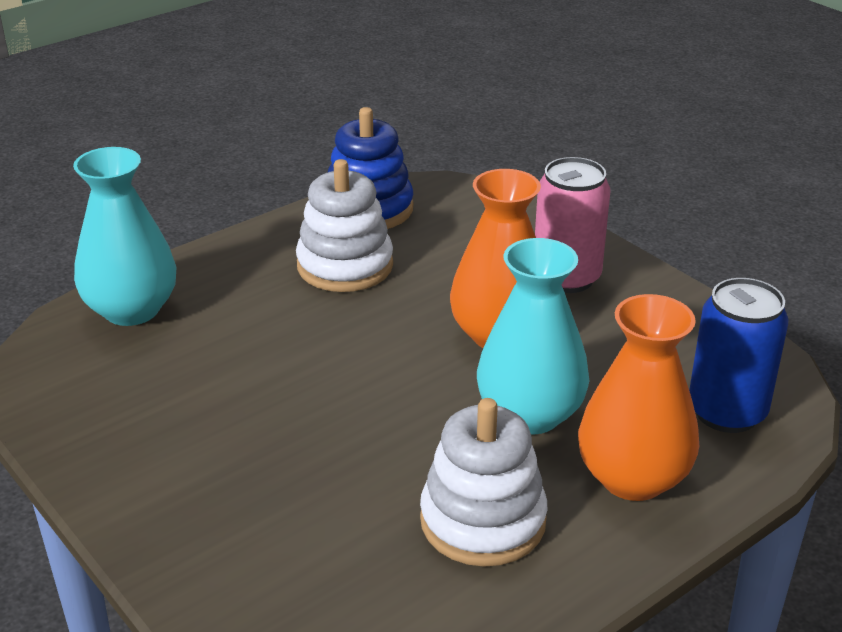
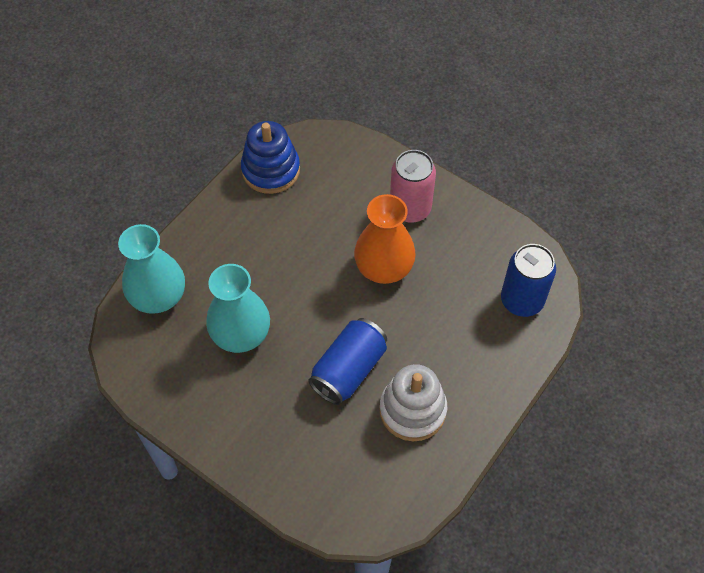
camera: 15 degrees left, 25 degrees up
(345, 266) = (274, 227): white stacking toy -> none
(390, 447) = (348, 370): none -> blue can
(530, 414) = (417, 327): turquoise vase -> turquoise vase (241, 334)
(632, 478) = (482, 361): orange vase -> none

